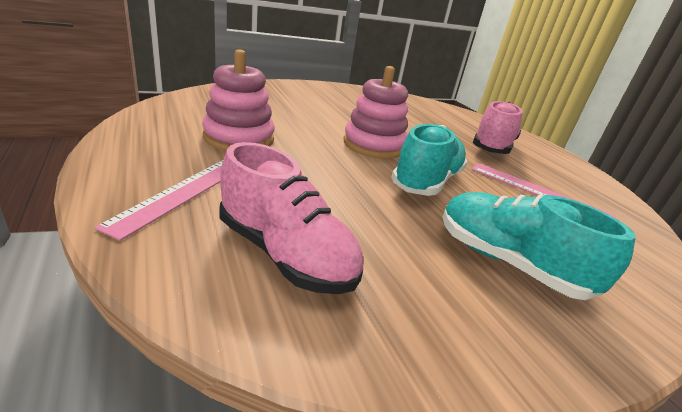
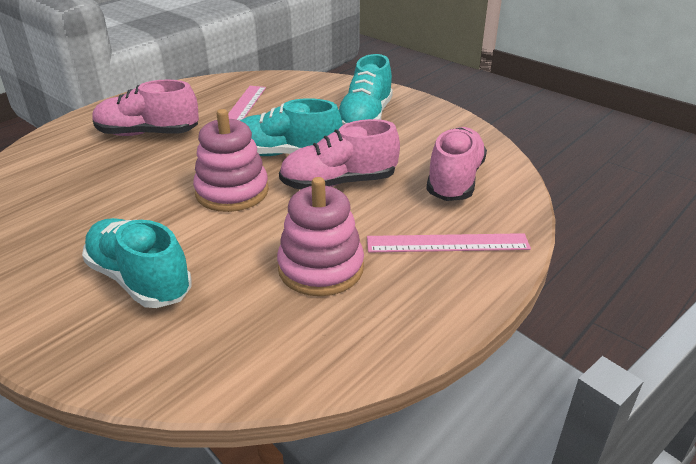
camera: 110 degrees left, 5 degrees up
(298, 104) = (140, 280): none -> turquoise shoe
(349, 185) = (339, 183): none -> pink shoe

